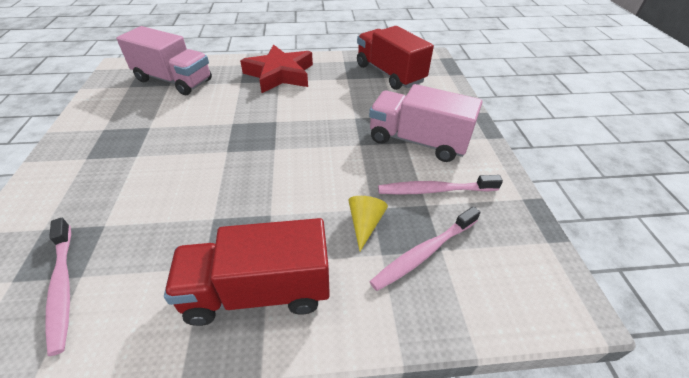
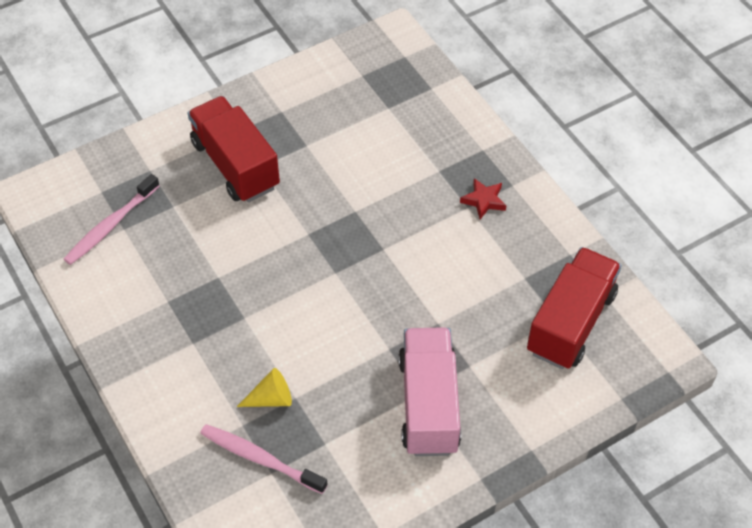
camera: 65 degrees right, 10 degrees up
(174, 80) = (399, 106): pink truck -> none
(258, 291) = (164, 351): red truck -> red truck (235, 165)
(280, 74) = (484, 200): red star -> red star, size x0.44
(434, 190) = (350, 445): pink toothbrush -> none

